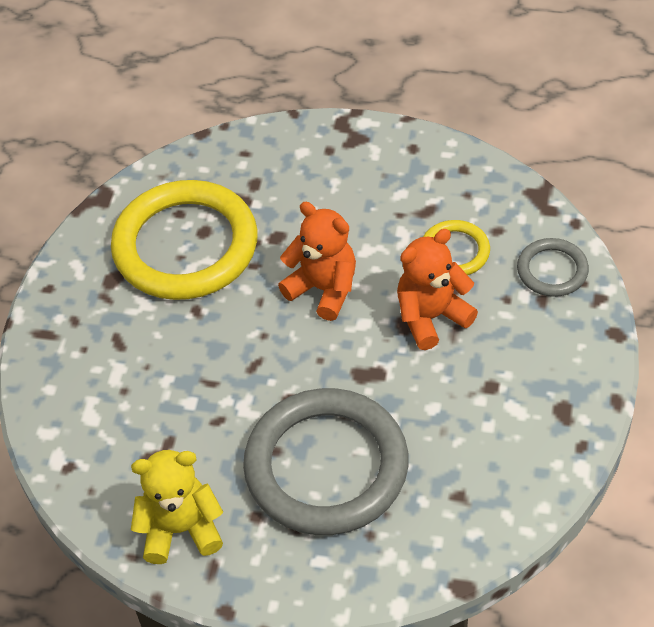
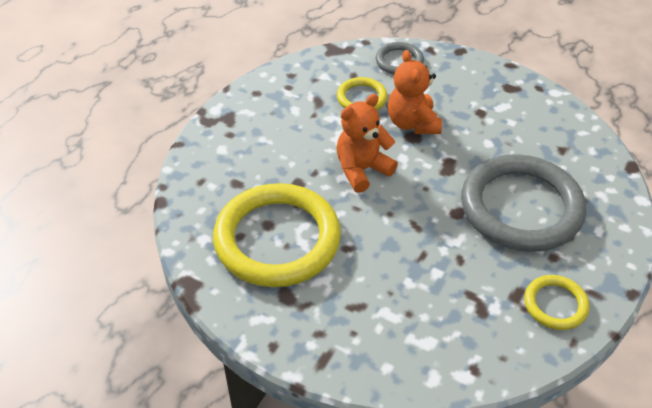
camera: 75 degrees left, 5 degrees down
(181, 529) = (555, 304): yellow teddy bear -> yellow ring

